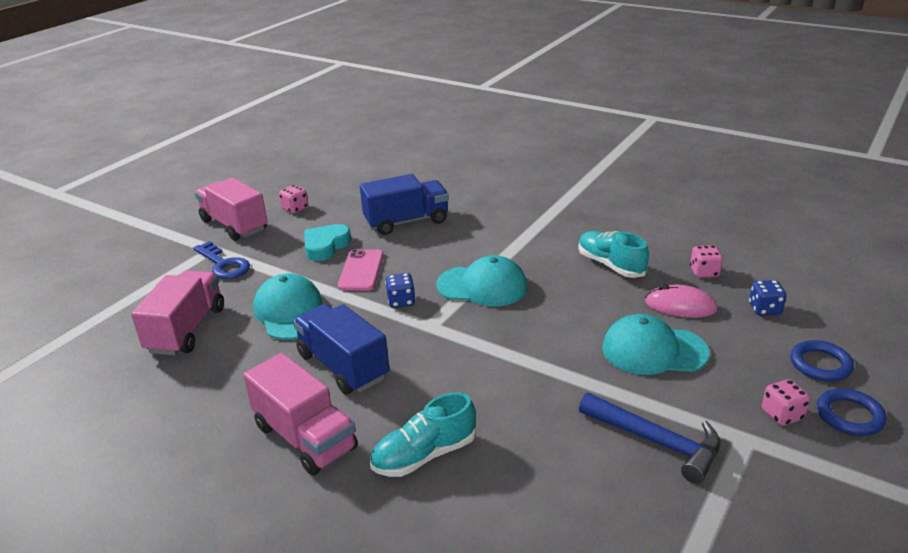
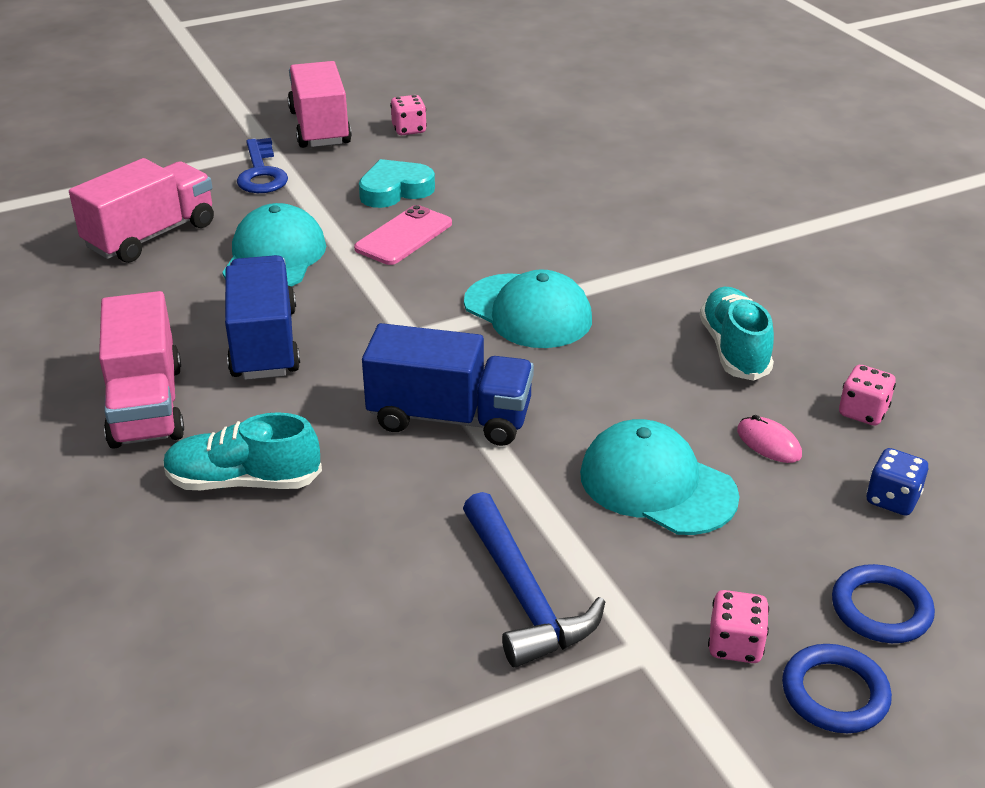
camera: 30 degrees right, 5 degrees up
(401, 301) = (409, 292): blue dice -> none
(406, 222) = (525, 192): blue truck -> blue truck (450, 418)
(680, 306) = (768, 443): pink mouse -> pink mouse, size x0.65

